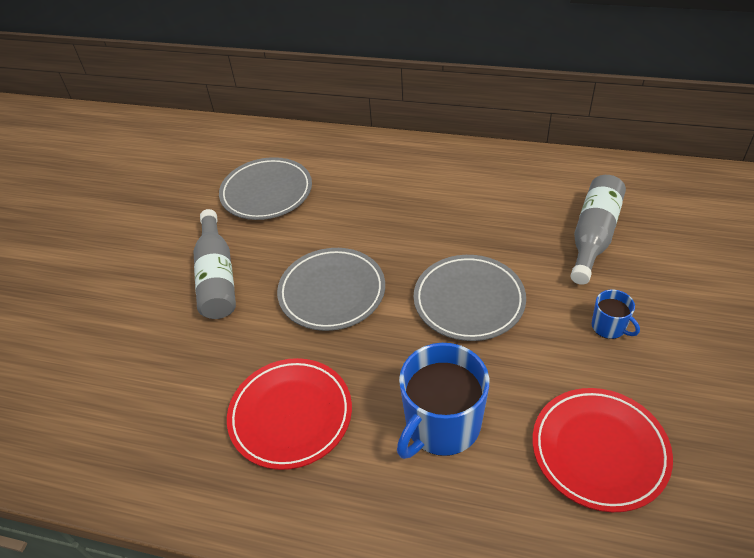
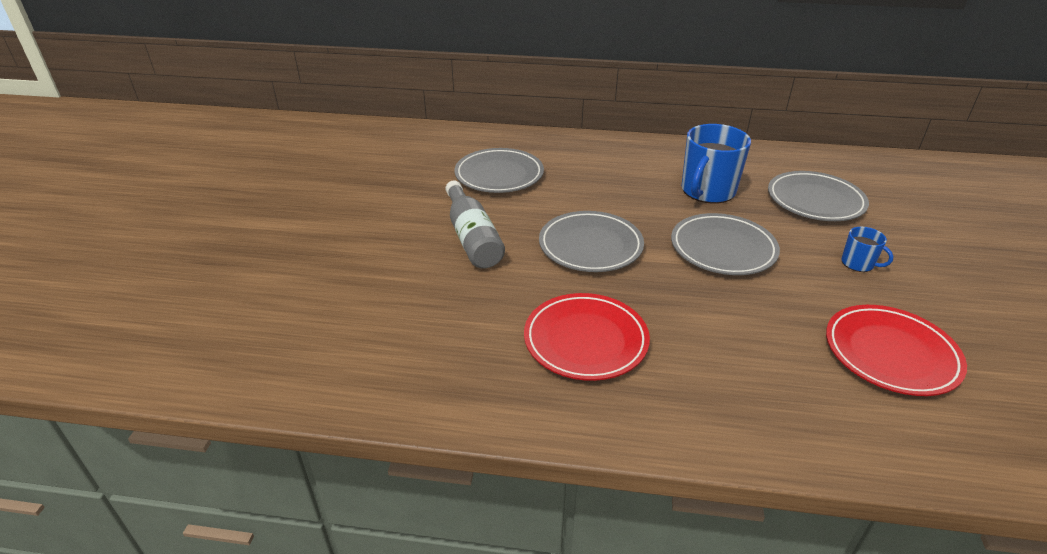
camera: 10 degrees left, 10 degrees down
(441, 425) = (736, 341): blue mug -> blue mug (707, 191)
(593, 236) = (815, 201): grey bottle -> grey plate

